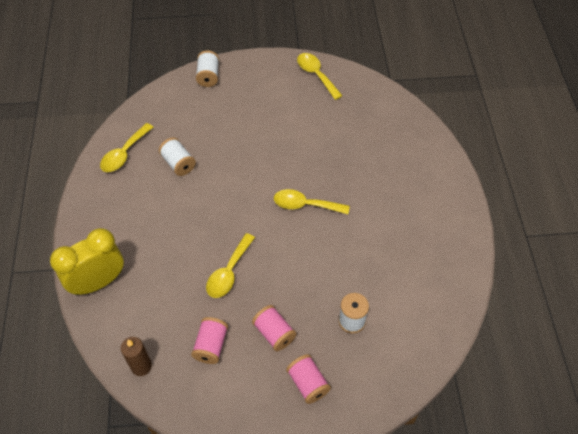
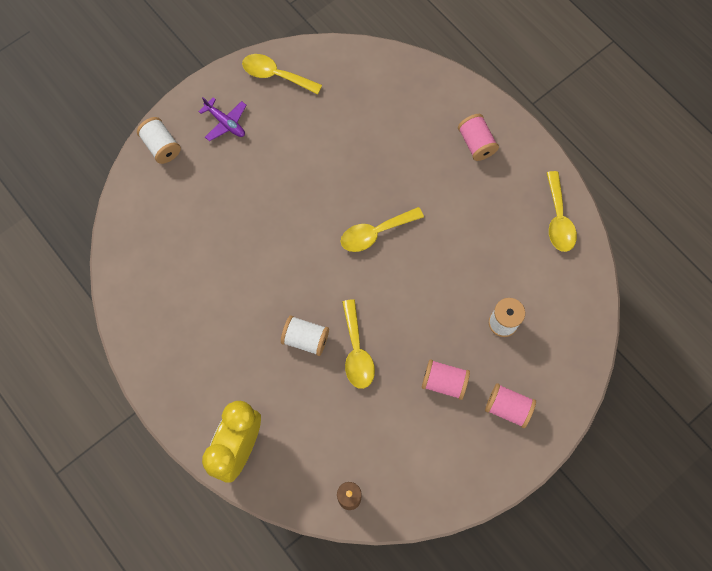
camera: 35 degrees left, 15 degrees up
(124, 154) = (147, 295): yellow spoon -> yellow spoon (558, 219)
(178, 163) = (213, 269): white spool -> white spool (305, 339)
(211, 346) = (397, 434): pink spool -> pink spool (476, 143)
(260, 84) = (225, 123): none -> purple plane

